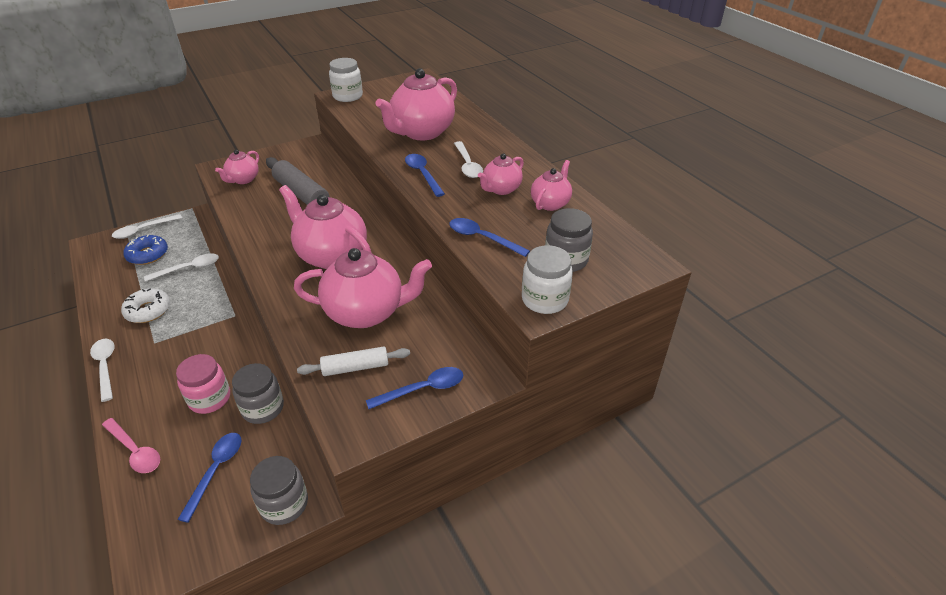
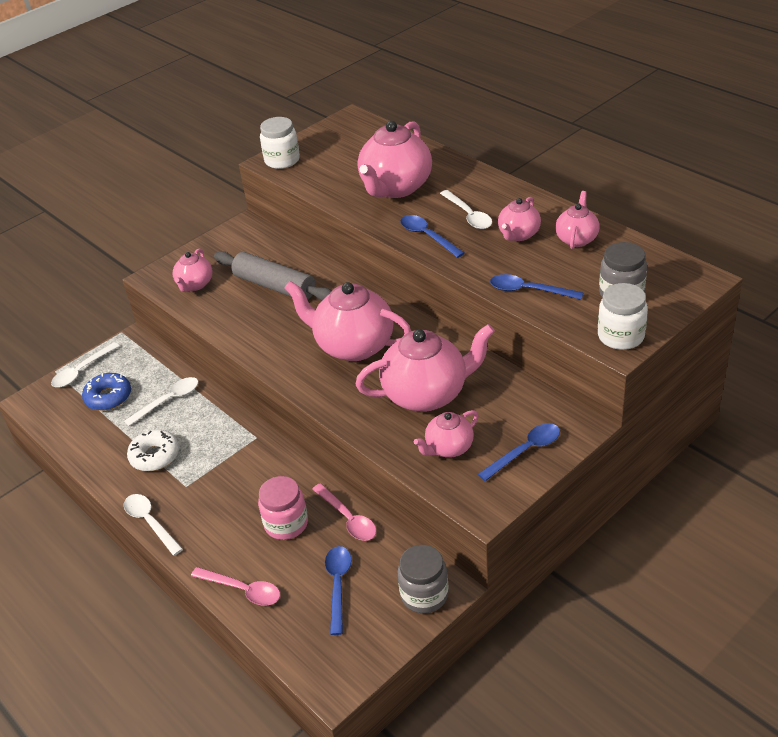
camera: 10 degrees left, 0 degrees up
(263, 408) = (348, 518): grey jar -> pink spoon
(355, 367) = (448, 448): white rolling pin -> pink teapot

